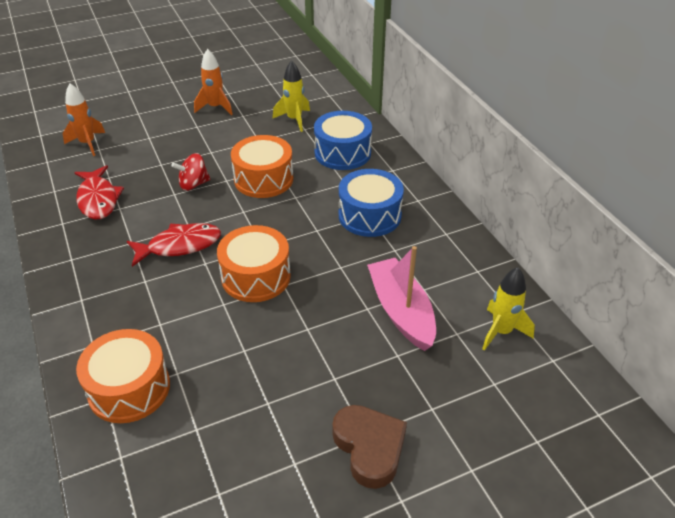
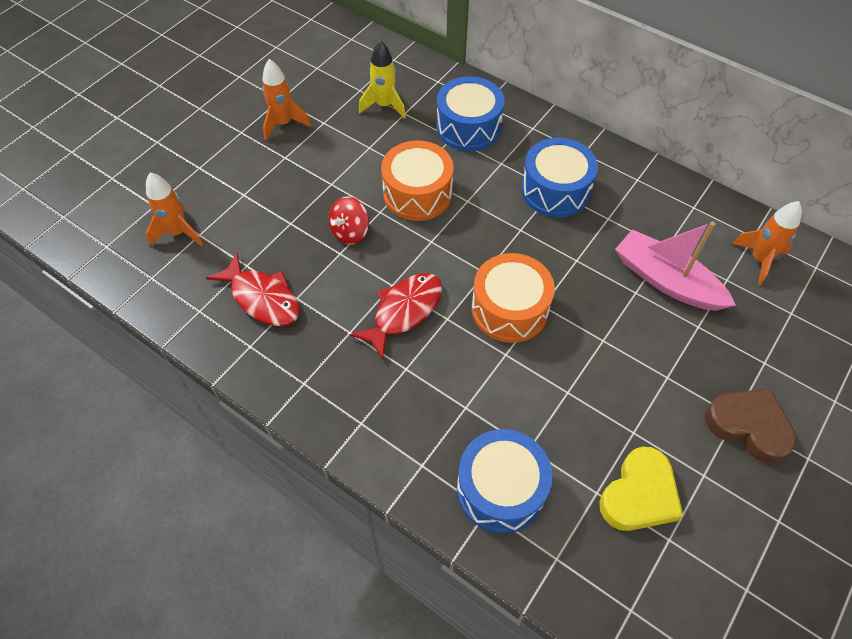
camera: 30 degrees left, 15 degrees up
(129, 388) = (500, 489): orange drum -> blue drum
(227, 448) = (639, 495): none -> yellow heart
(501, 332) = (759, 260): yellow rocket -> orange rocket

